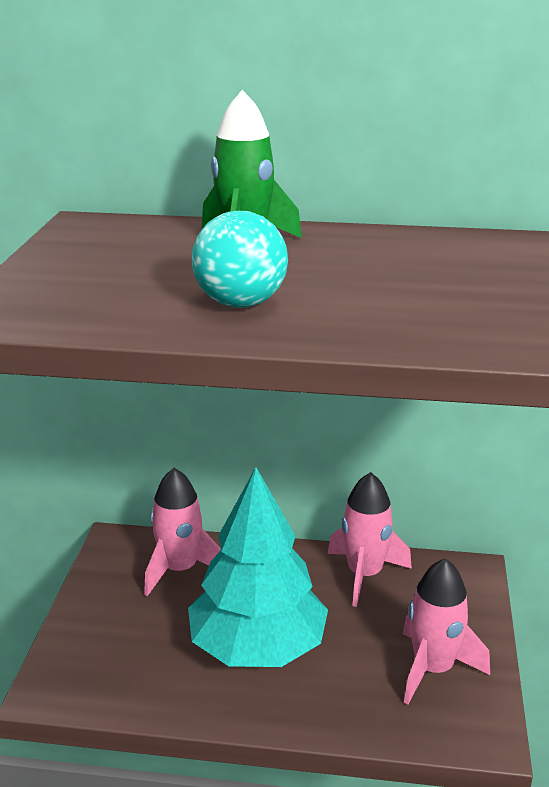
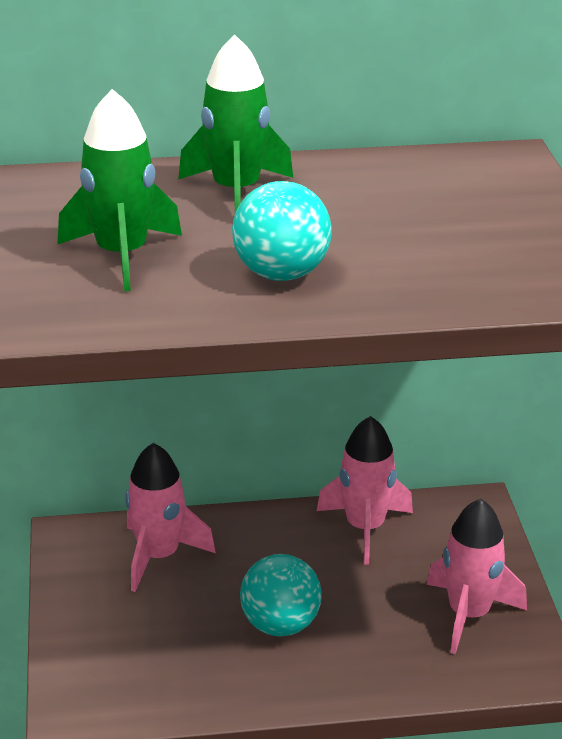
camera: 15 degrees left, 5 degrees up
(110, 276) = (122, 255): none -> green rocket
(258, 647) = (280, 625): turquoise tree -> turquoise ball

